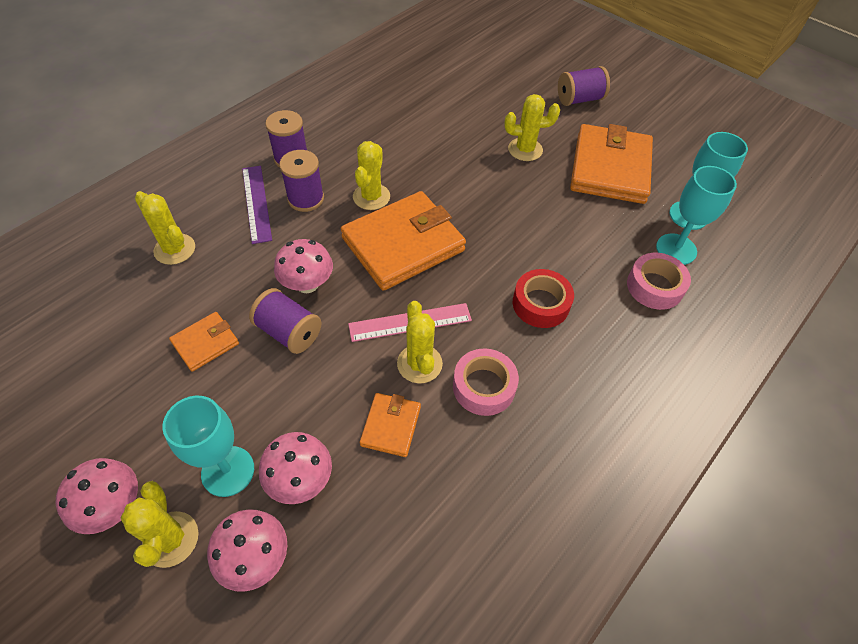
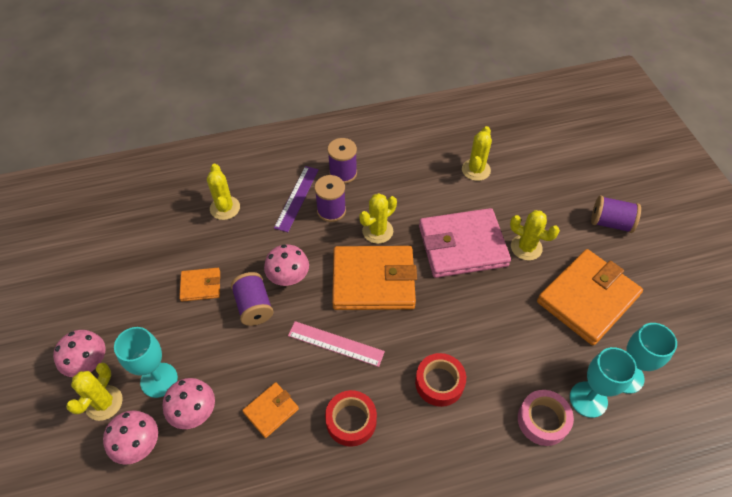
camera: 35 degrees right, 0 degrees up
(419, 364) = (320, 378): yellow cactus -> yellow cactus (476, 170)
(466, 173) = (462, 246): none -> pink wallet
(484, 387) = (351, 421): pink tape -> red tape

